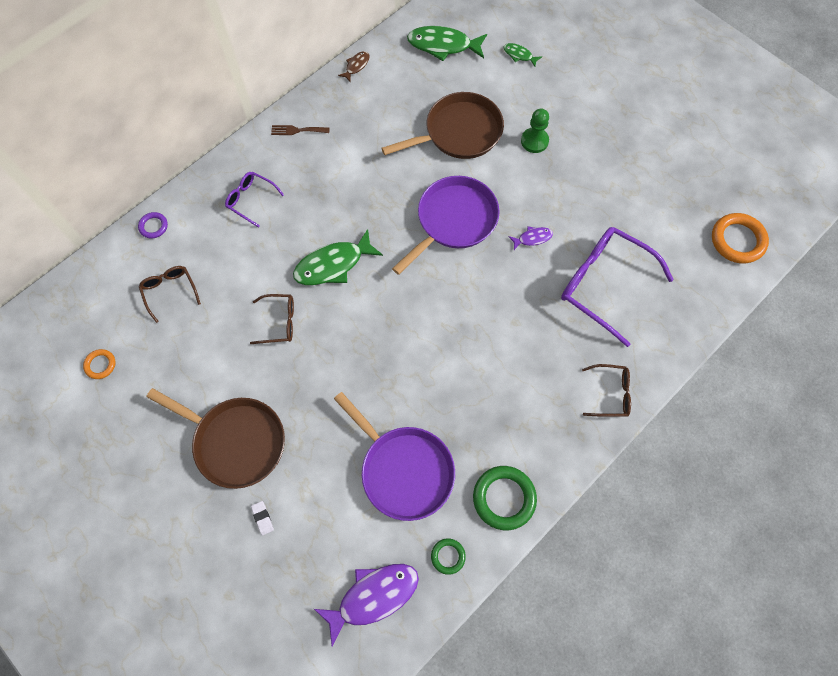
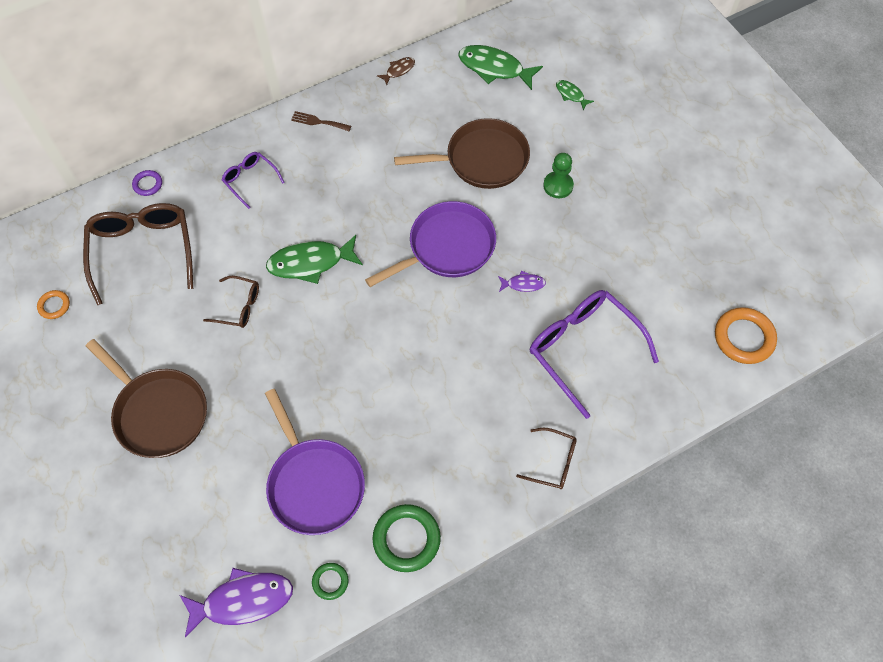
camera: 15 degrees right, 5 degrees down
(170, 291) = (142, 251): brown glasses -> brown glasses, size x1.96
(262, 518) = (160, 494): white eraser -> none

